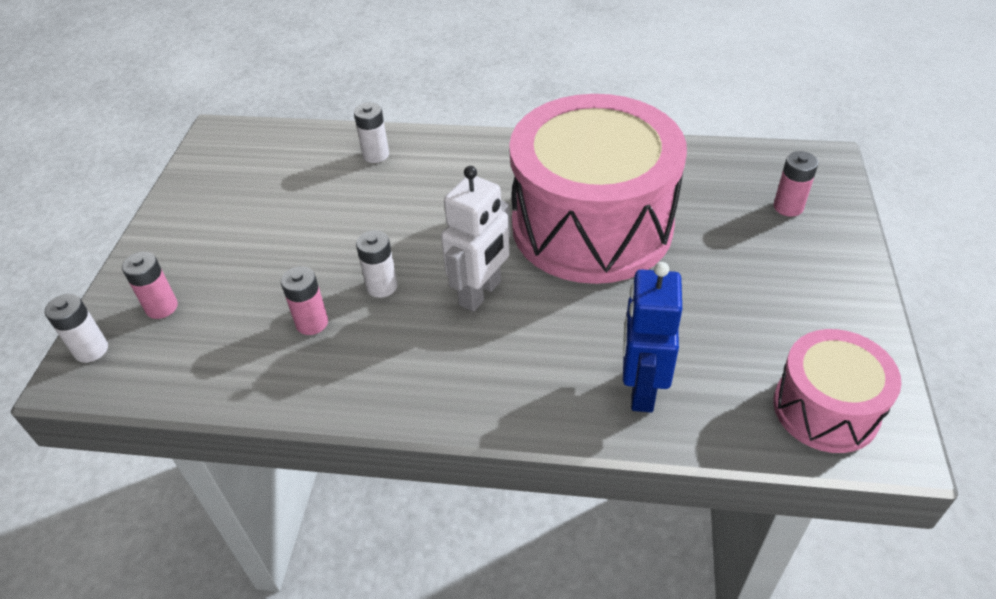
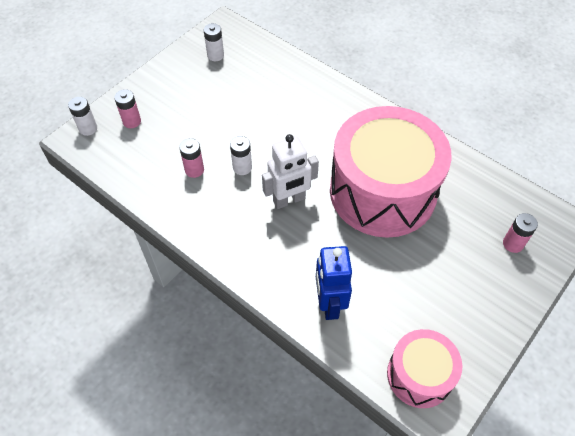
camera: 30 degrees right, 10 degrees up
(376, 155) = (297, 81): white battery -> white battery (215, 55)
(641, 389) = (329, 304): blue robot -> blue robot turned 45 degrees counterclockwise

